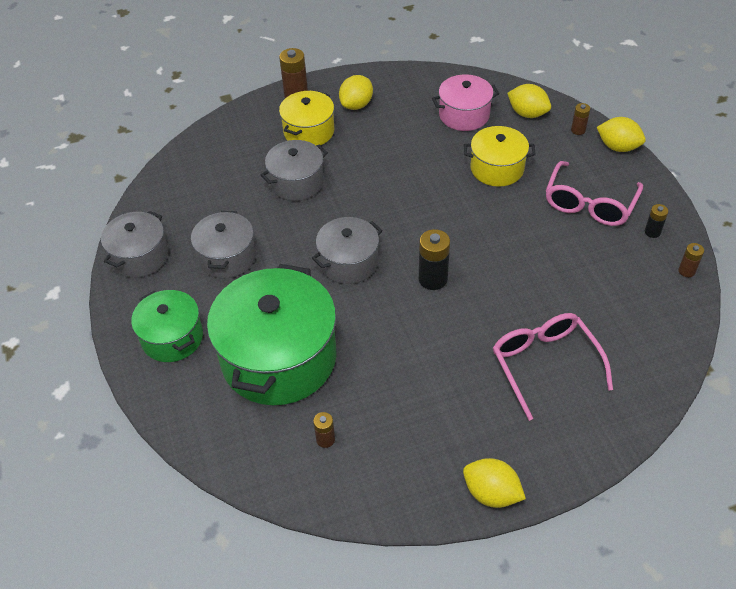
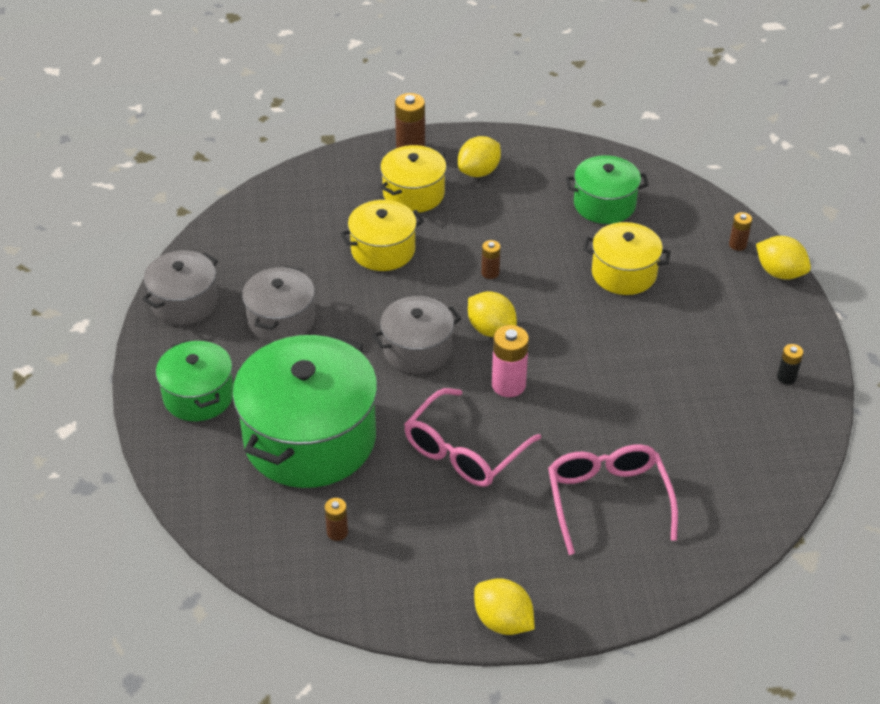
camera: 10 degrees right, 5 degrees down
(296, 182) = (383, 250): grey pot -> yellow pot
(433, 279) = (508, 385): black battery -> pink battery
(464, 115) = (604, 204): pink pot -> green pot
(527, 114) = (682, 215): yellow lemon -> yellow lemon (491, 329)
(589, 204) = (721, 333): pink glasses -> pink glasses (464, 451)
(686, 271) = (811, 428): brown battery -> brown battery (490, 273)

